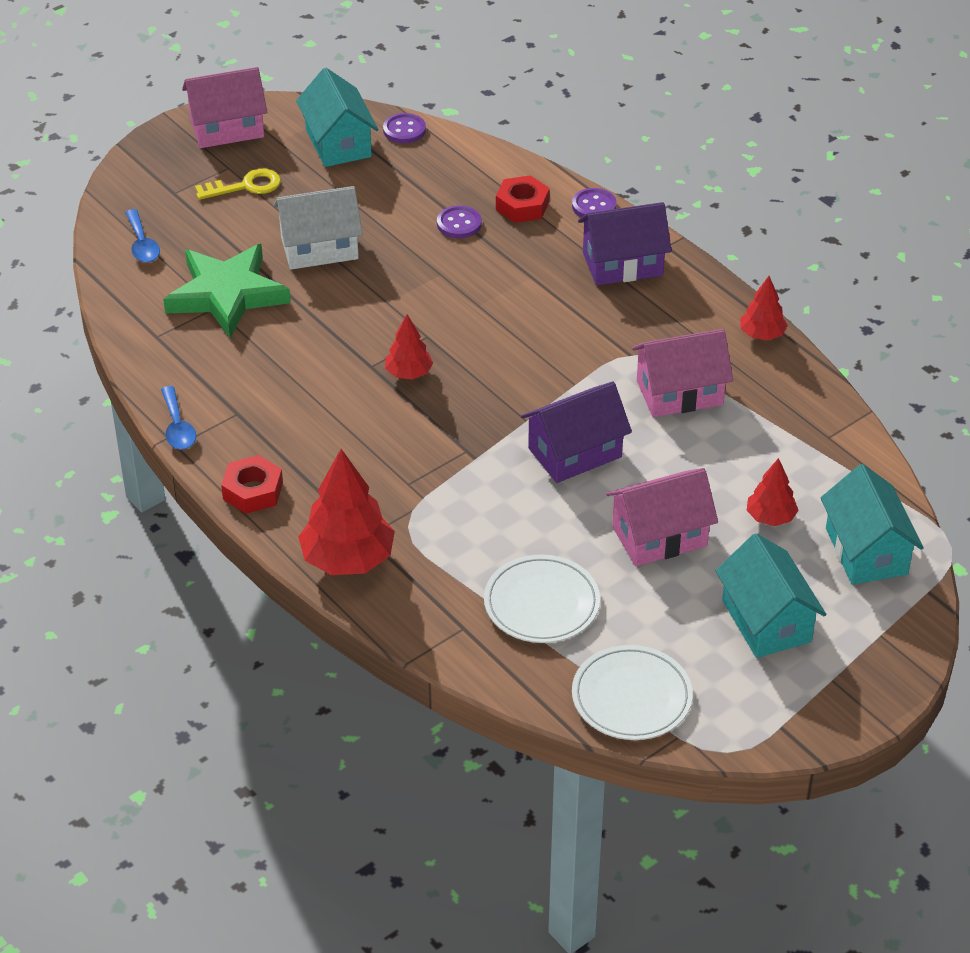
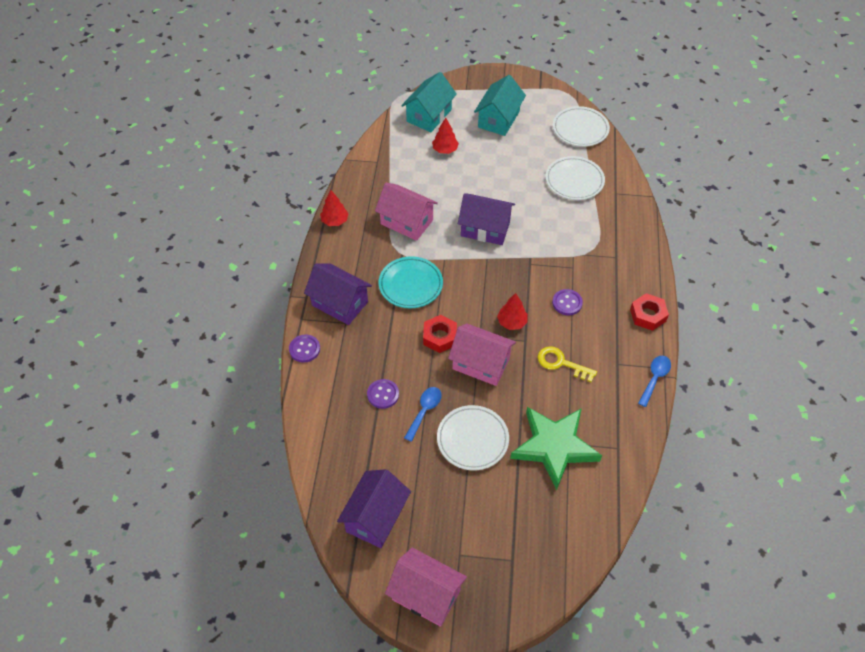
camera: 135 degrees left, 10 degrees up
(142, 244) = (569, 529): blue spoon -> blue spoon (424, 411)
(245, 186) = (465, 527): yellow key -> yellow key (561, 363)
(319, 248) = (472, 439): white house -> white plate
(338, 143) = (375, 517): turquoise house -> purple house
(348, 559) = (635, 252): red tree -> none
(404, 130) = (327, 494): purple button -> purple button (567, 303)
(522, 206) = (337, 379): red nut -> red nut (440, 337)
(574, 332) = (410, 285): none -> turquoise plate
(659, 536) = (496, 172): pink house -> pink house (481, 363)

